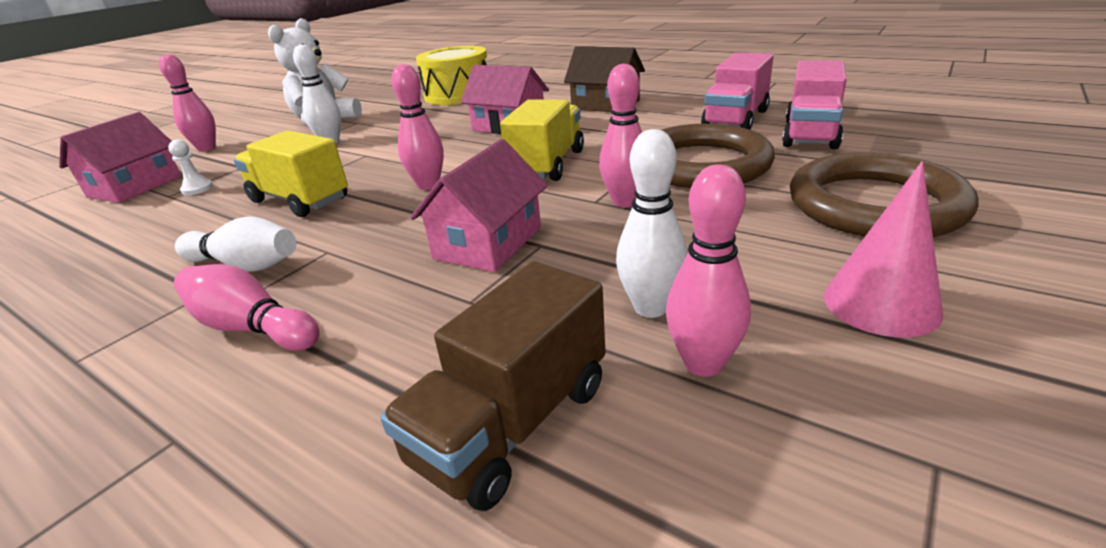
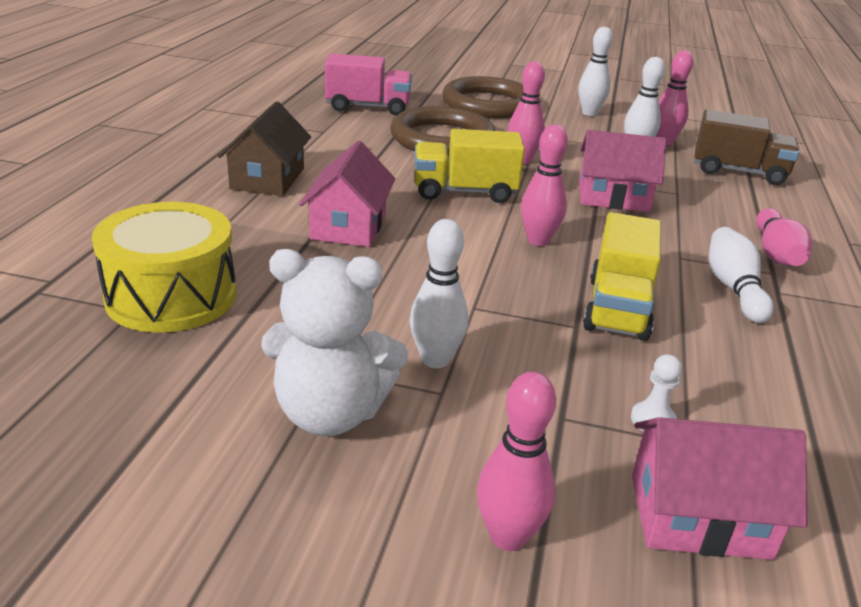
camera: 115 degrees left, 0 degrees up
(735, 119) = (330, 126): pink truck -> none
(881, 304) = (589, 113): pink cone -> white bowling pin

